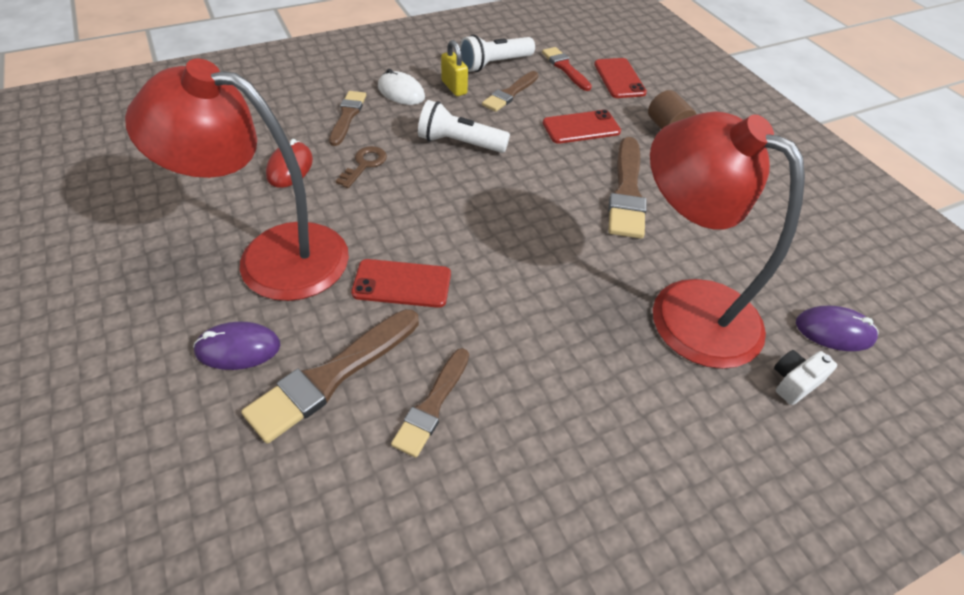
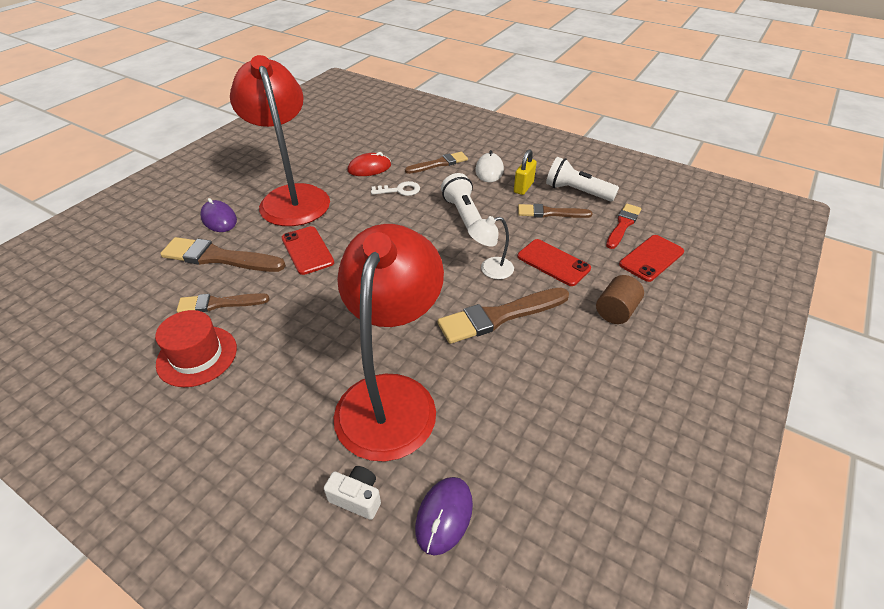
camera: 60 degrees right, 5 degrees down
(364, 164) = (400, 190): brown key -> white key
(517, 459) = (197, 356): none -> red hat
(558, 167) = (490, 269): none -> white lamp
(834, 331) = (444, 516): purple mouse -> purple mouse turned 45 degrees clockwise

